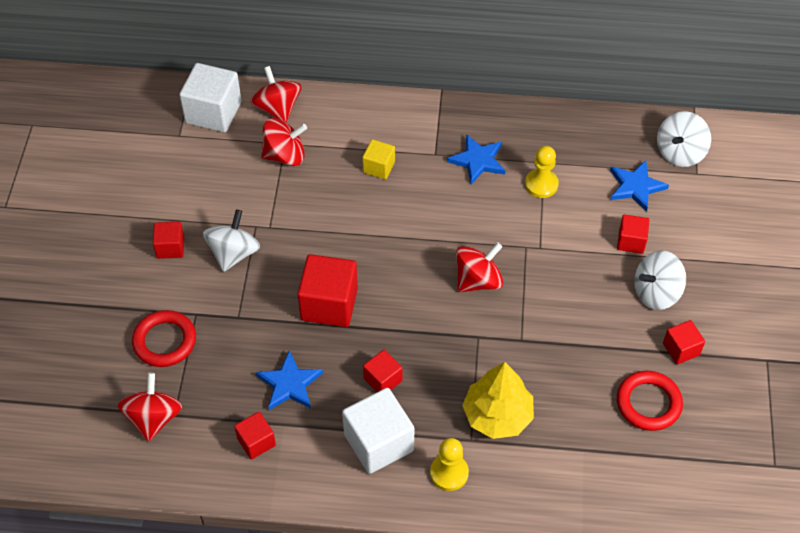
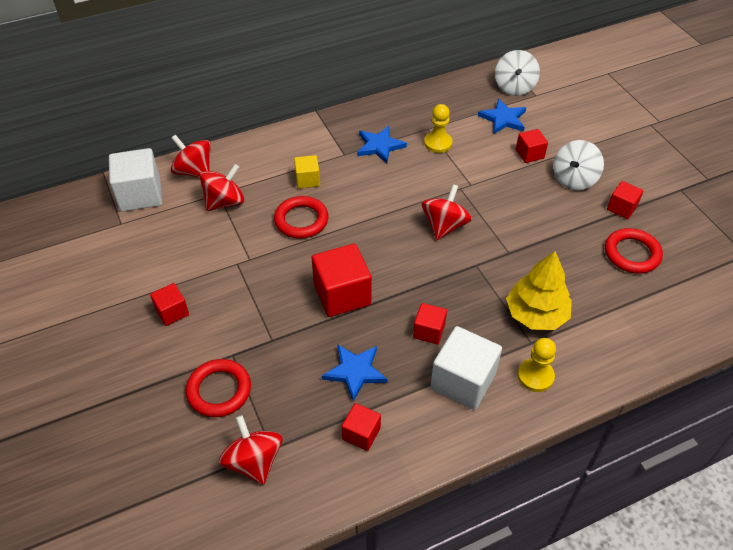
camera: 30 degrees left, 5 degrees down
(233, 253) = (232, 292): white spinning top -> none
(343, 209) = (301, 220): none -> red ring

